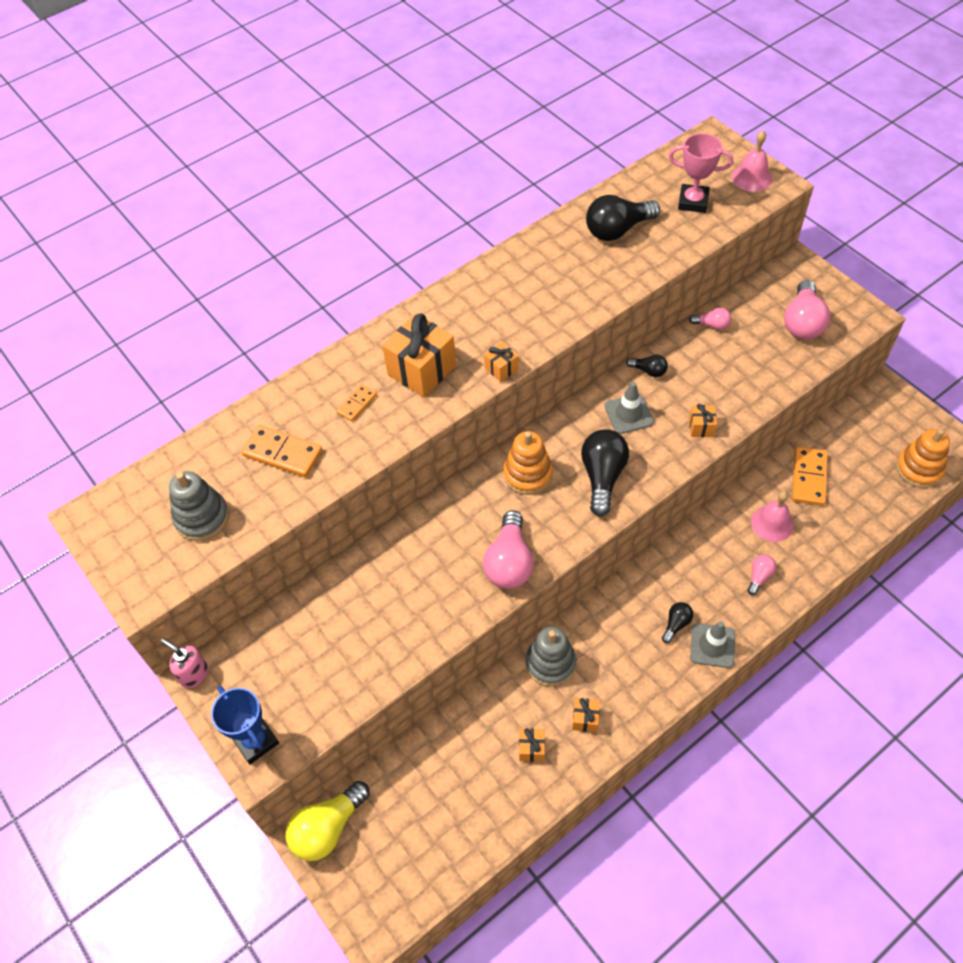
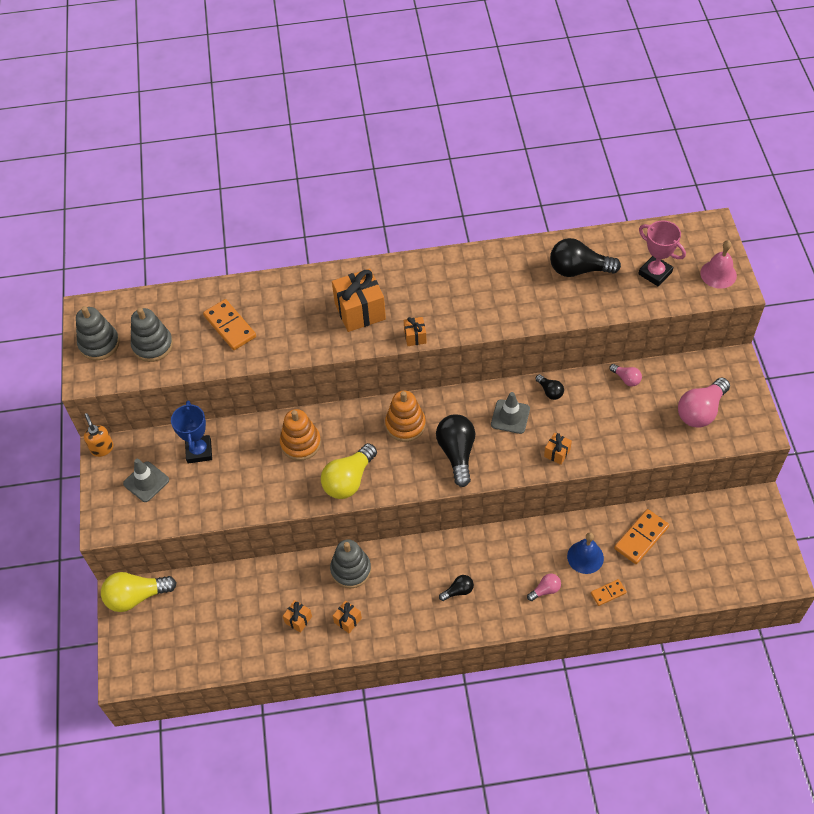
camera: 30 degrees right, 0 degrees up
(131, 548) = (99, 344): none -> grey stacking toy
(194, 674) = (102, 448): pink soap dispenser -> orange soap dispenser
(255, 741) = (112, 510): blue trophy -> blue trophy (199, 451)
(356, 404) = (300, 315): orange domino -> orange domino (608, 593)
(509, 562) = (349, 480): pink light bulb -> yellow light bulb
(602, 477) = (457, 453): black light bulb -> black light bulb turned 45 degrees counterclockwise
(712, 645) = (473, 620): grey traffic cone -> grey traffic cone (146, 482)
(772, 523) = (585, 557): pink bell -> blue bell
(918, 469) = (736, 576): orange stacking toy -> orange stacking toy (300, 443)

